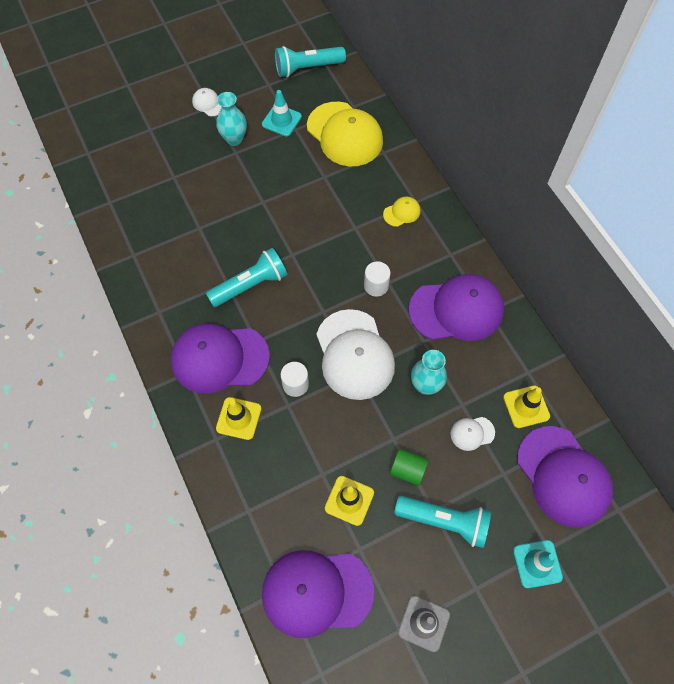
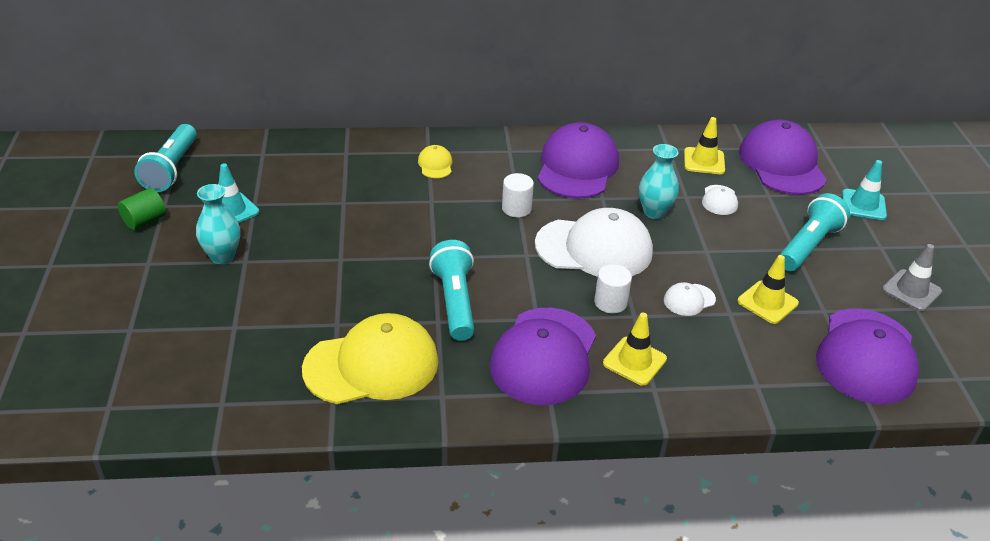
camera: 70 degrees left, 25 degrees down
(208, 103) = (141, 263): white cap -> white cap (689, 300)
(345, 134) = (297, 171): yellow cap -> yellow cap (371, 365)
(407, 470) = (745, 252): green cylinder -> green cylinder (144, 221)
(563, 476) = (782, 164): purple cap -> purple cap turned 90 degrees counterclockwise

